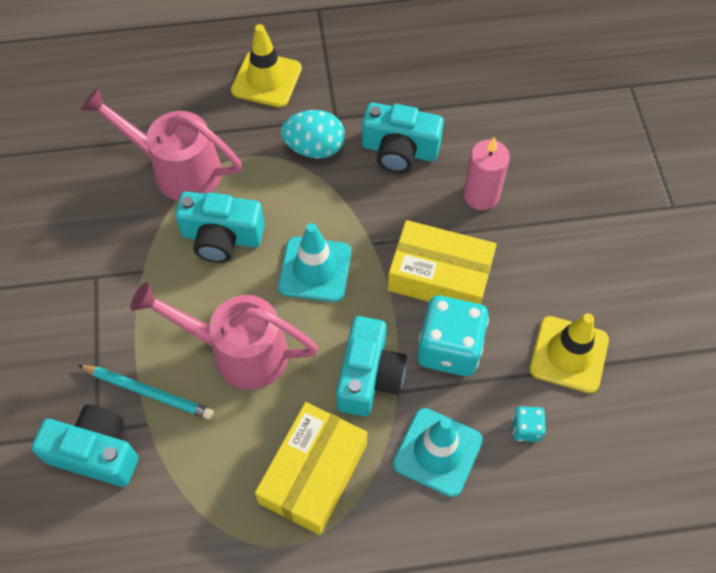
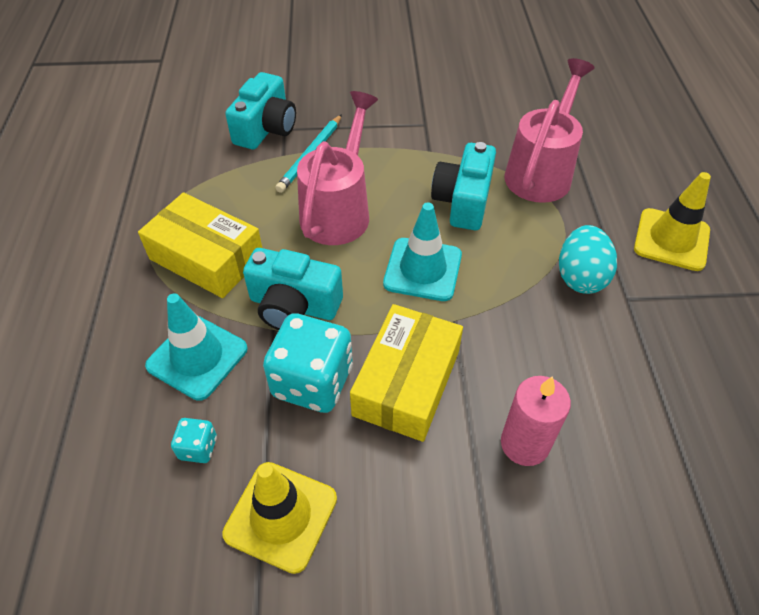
camera: 95 degrees right, 10 degrees down
(399, 150) = (587, 359): turquoise camera -> none

